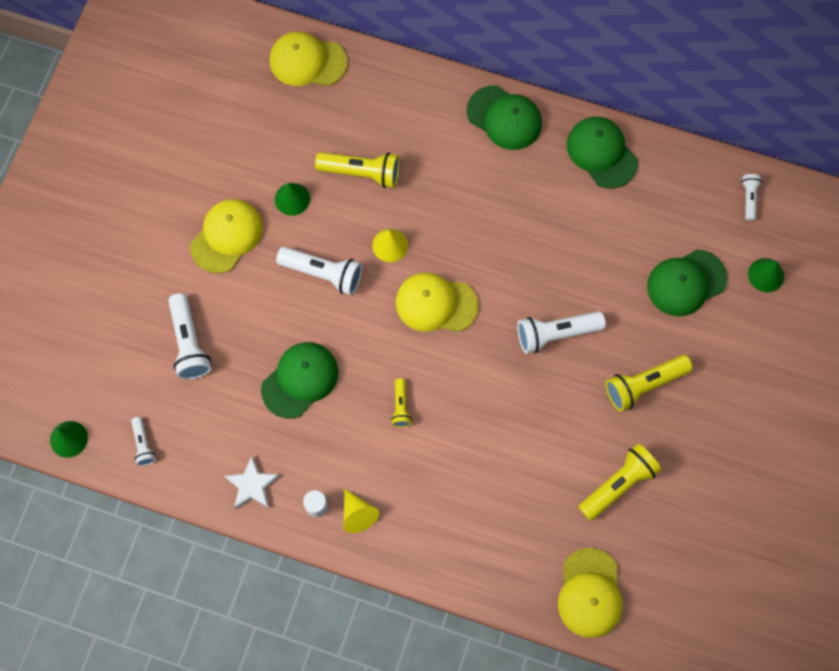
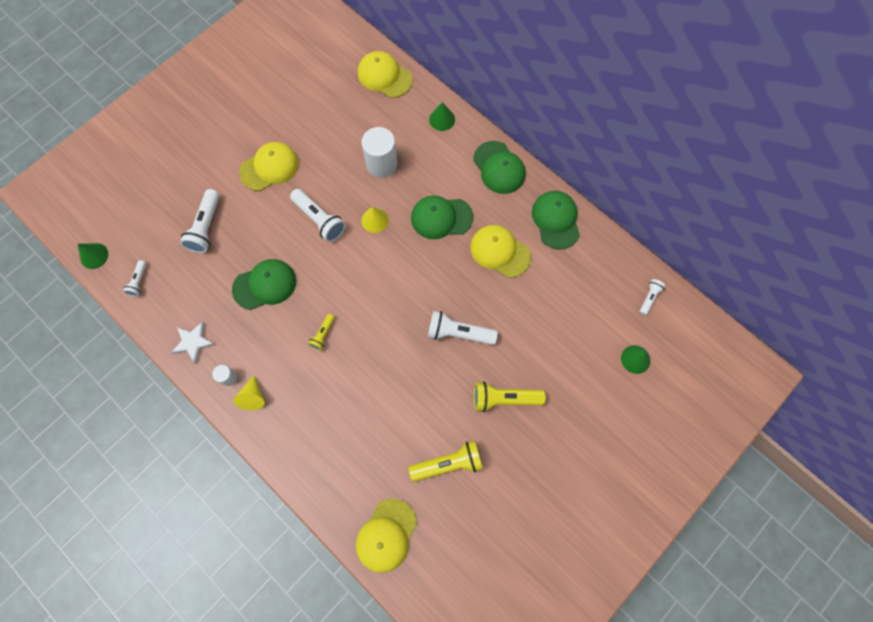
camera: 25 degrees right, 0 degrees up
(292, 199) = (326, 161): green cone -> green cone (442, 119)
(362, 173) = (381, 164): yellow flashlight -> white cylinder
(436, 304) = (385, 274): yellow cap -> yellow cap (500, 252)
(686, 283) = (572, 338): green cap -> green cap (441, 218)

